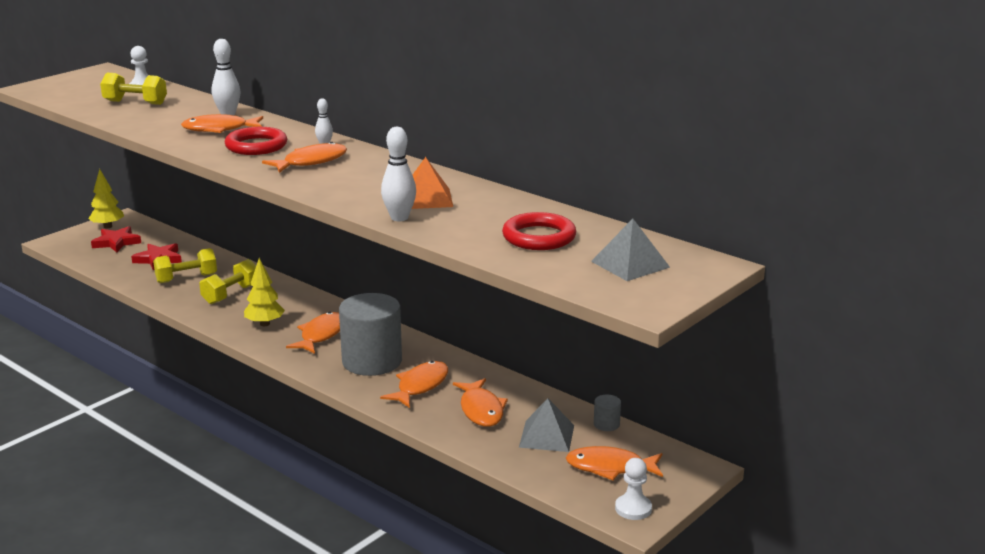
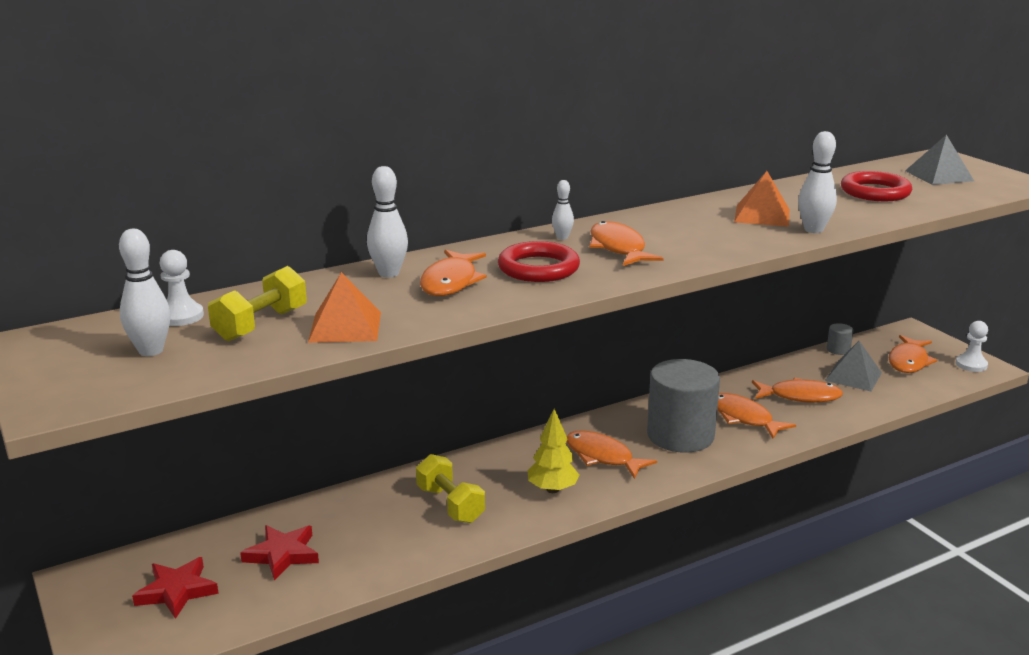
camera: 70 degrees left, 0 degrees up
(95, 90) = (151, 351): none -> white bowling pin
(108, 226) = (98, 596): yellow tree -> none
(137, 118) = (345, 327): none -> orange pyramid
(186, 278) = (372, 535): yellow dumbbell -> none

